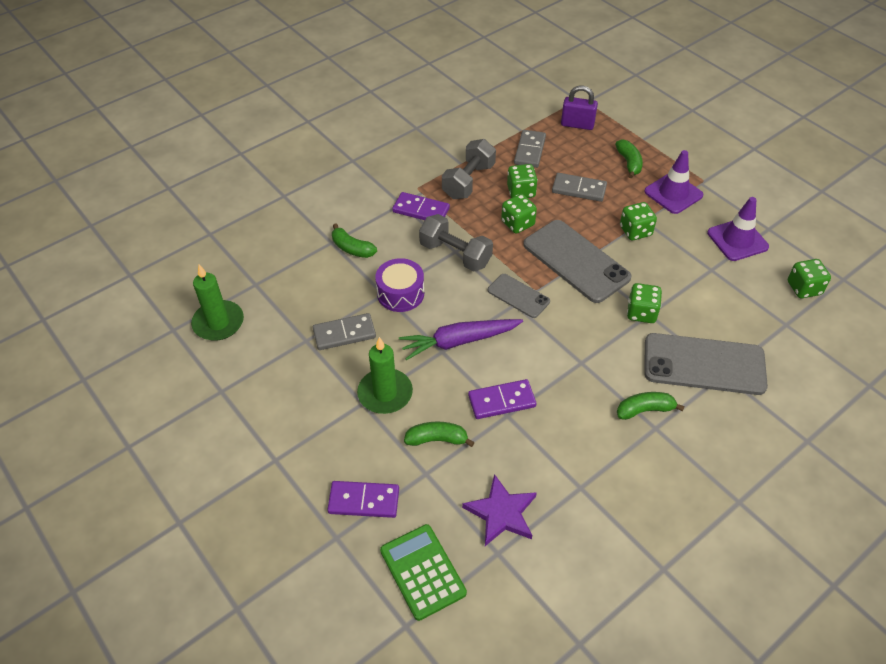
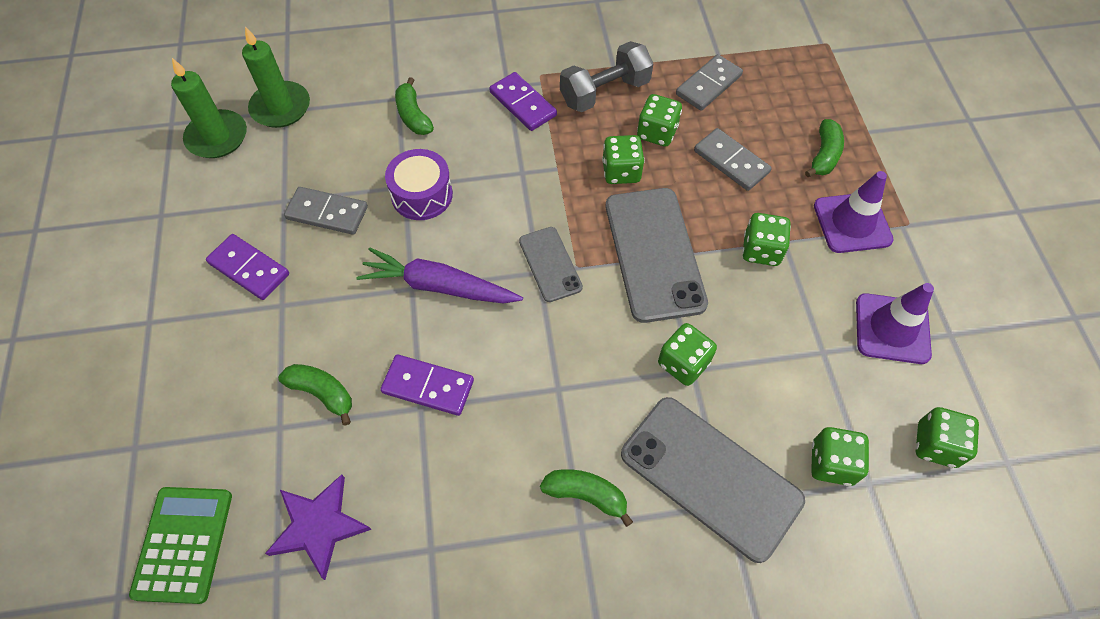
camera: 30 degrees right, 10 degrees up
(364, 501) = (193, 421): purple domino -> purple domino (249, 268)
(385, 393) = (312, 306): green candle -> green candle (281, 107)
(455, 254) = (519, 176): grey dumbbell -> none
(577, 124) = (795, 76): purple padlock -> none
(760, 324) = (831, 463): none -> green dice

